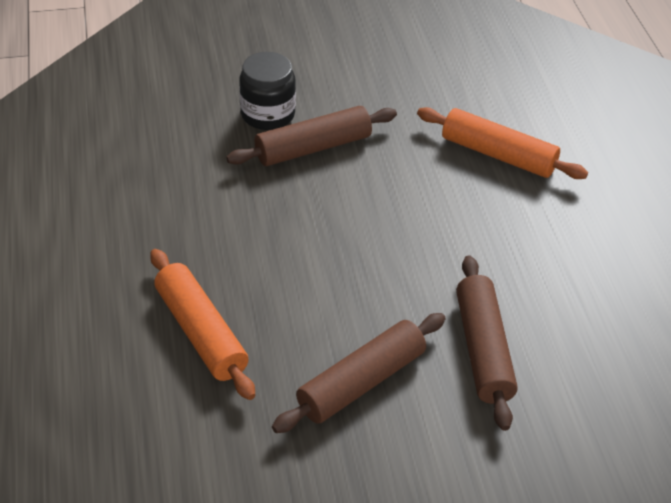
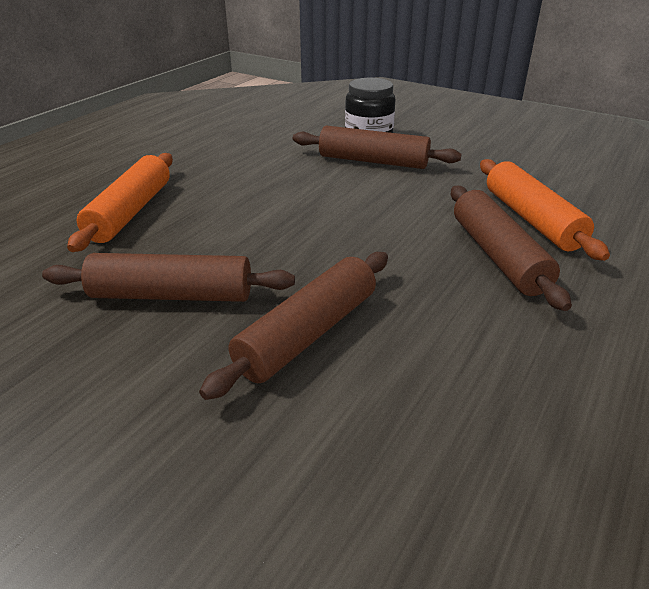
camera: 45 degrees right, 10 degrees down
(514, 207) = (497, 256): none -> brown rolling pin

